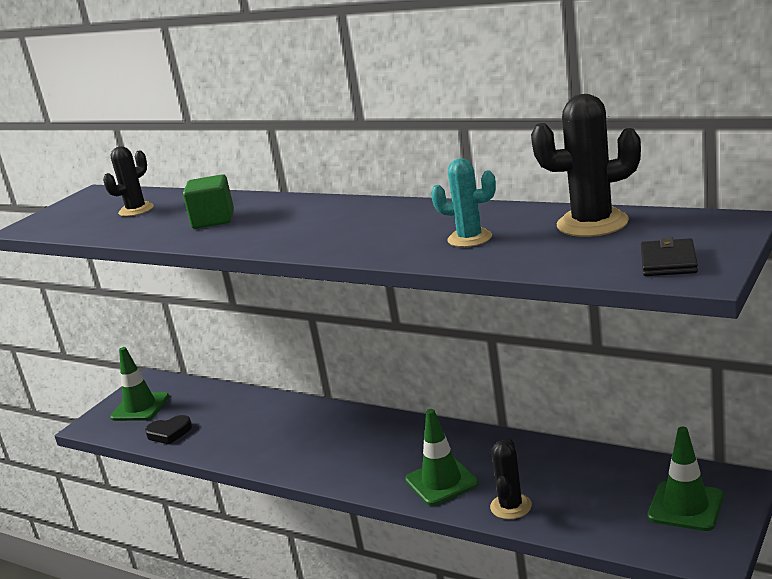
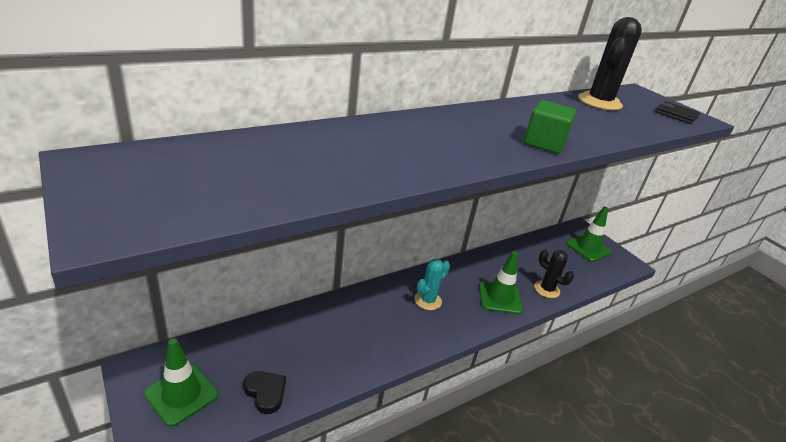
camera: 70 degrees left, 10 degrees up
(136, 210) = (237, 165): black cactus -> none
(169, 433) = (265, 393): black heart -> black heart turned 60 degrees counterclockwise
(213, 220) = (367, 153): green cube -> green cube (544, 143)
(469, 238) = (578, 123): turquoise cactus -> turquoise cactus (428, 300)

